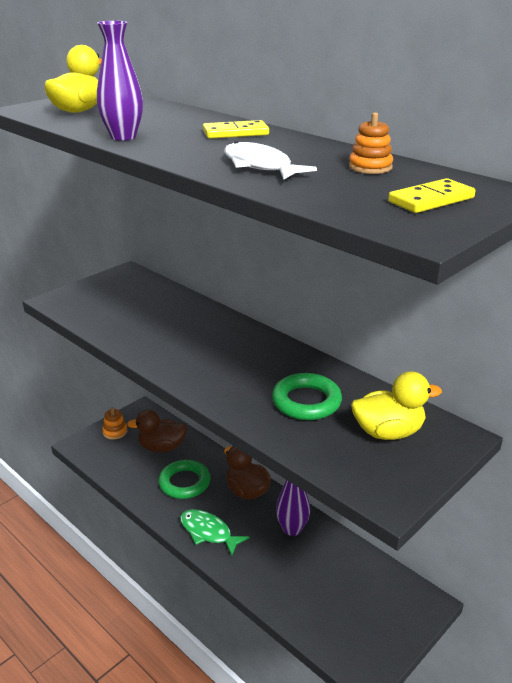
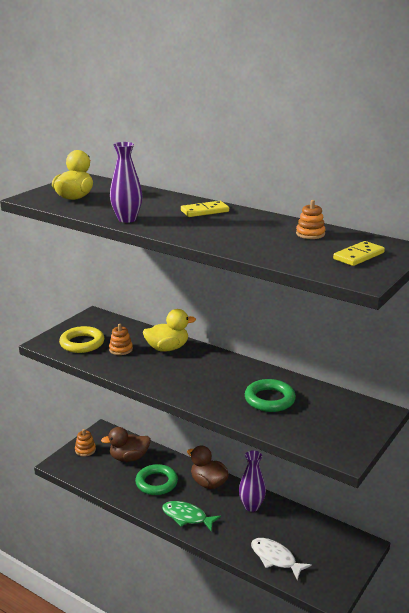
camera: 10 degrees left, 5 degrees down
(97, 305) = (82, 343): none -> yellow ring
(140, 316) = (121, 349): none -> orange stacking toy
(259, 166) = (238, 238): white fish -> white fish (275, 558)
(388, 432) = (333, 414): yellow duck -> yellow duck (167, 348)

